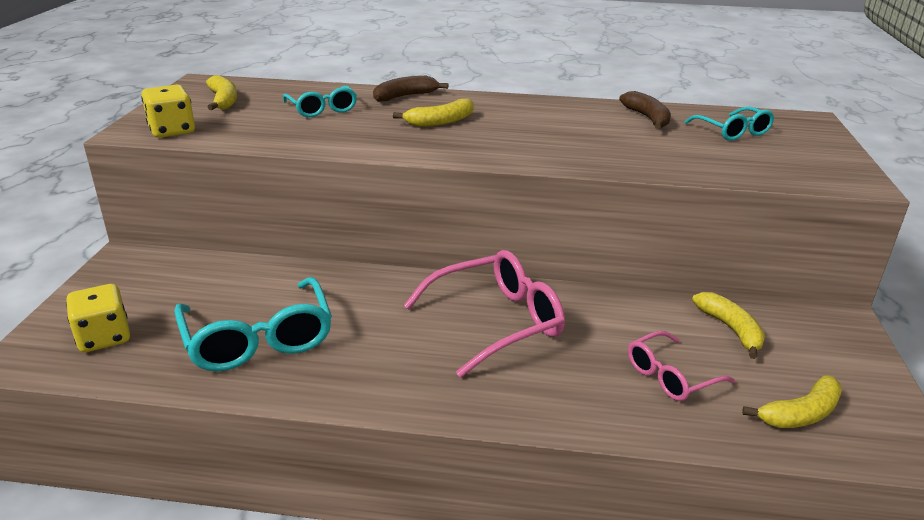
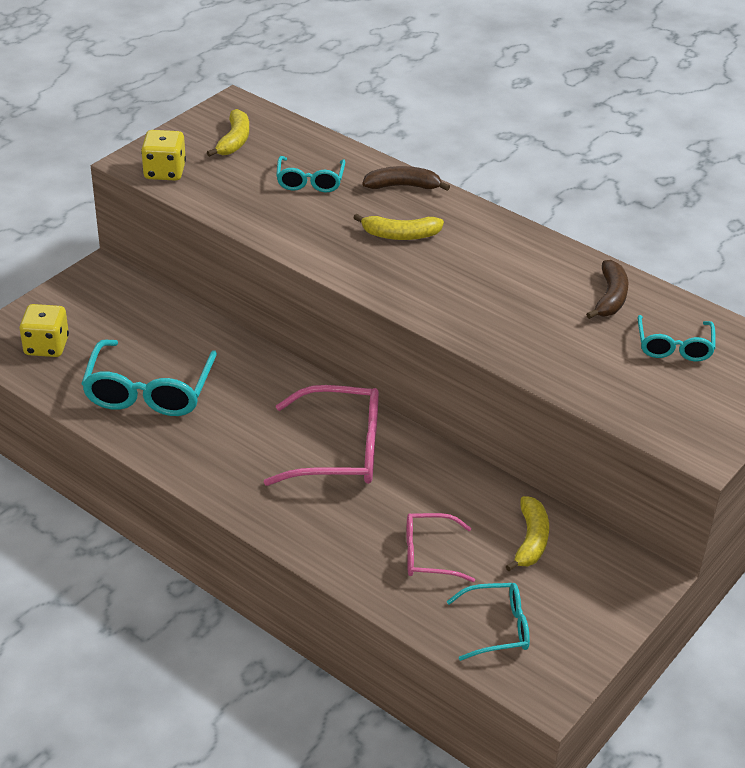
camera: 30 degrees right, 10 degrees up
(800, 414) = (496, 628): yellow banana -> turquoise glasses

